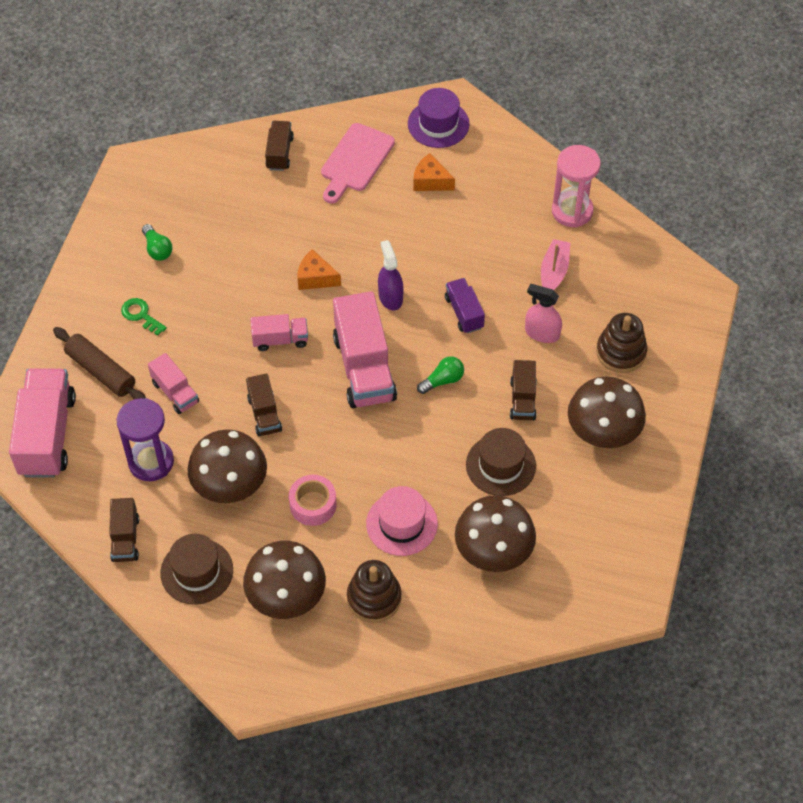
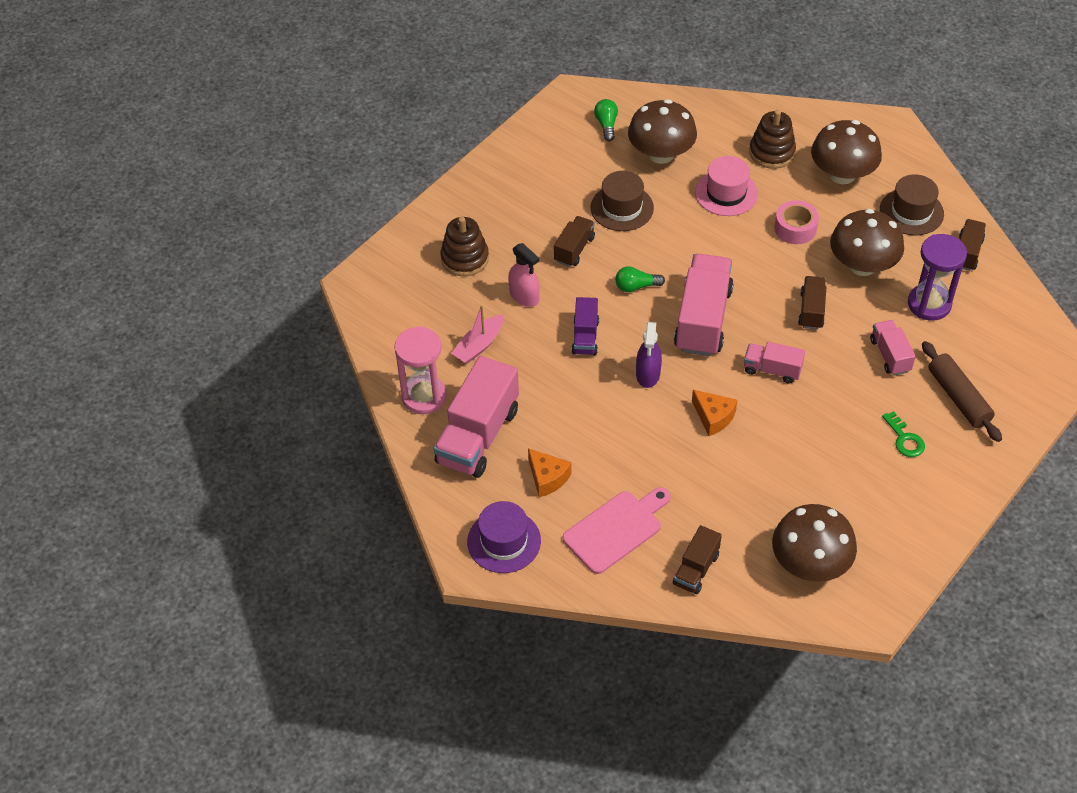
camera: 155 degrees left, 5 degrees down
(47, 435) = (1023, 357): pink truck -> pink truck (478, 436)
(157, 249) = (868, 503): green light bulb -> green light bulb (606, 125)
(603, 431) = (521, 205): brown mushroom -> brown mushroom (810, 563)

